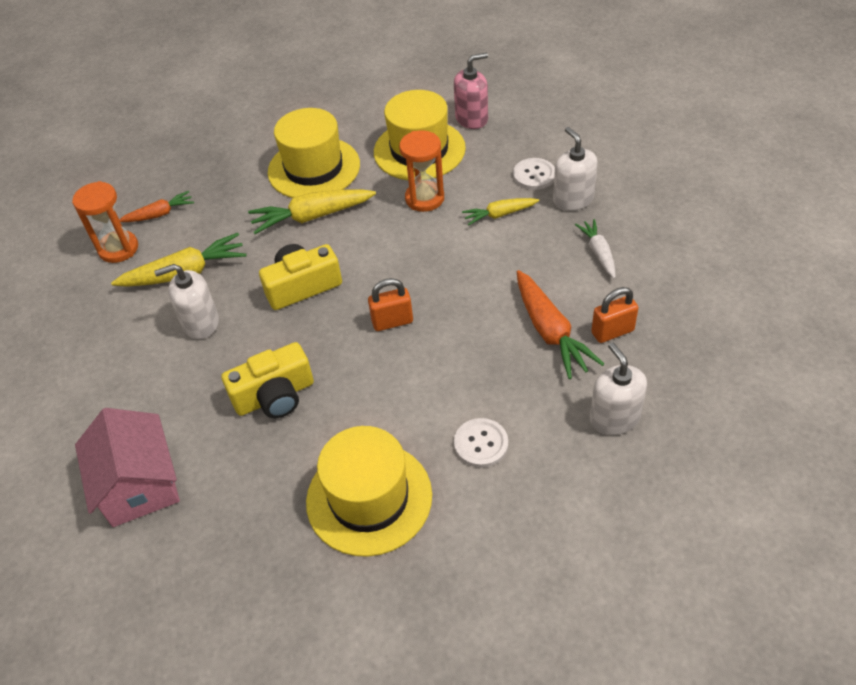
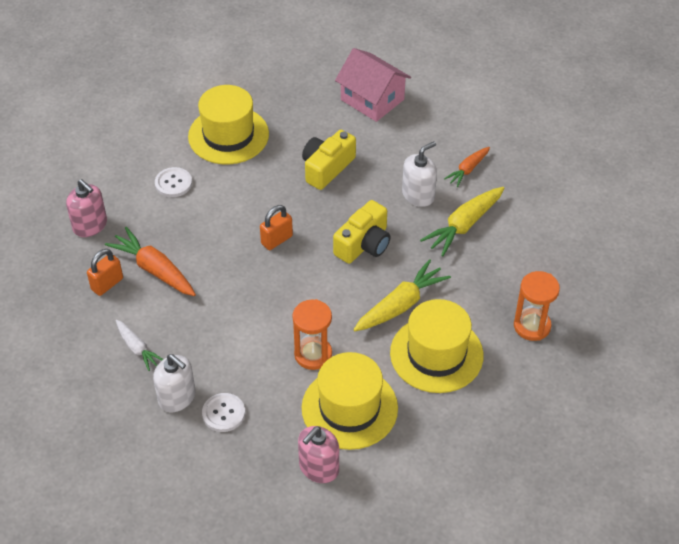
camera: 150 degrees right, 0 degrees up
(118, 249) = (536, 227): orange hourglass -> orange hourglass (532, 326)
(159, 214) = (533, 265): orange carrot -> orange carrot (467, 170)
(499, 214) = (237, 359): yellow carrot -> none
(614, 418) = (90, 225): white soap dispenser -> pink soap dispenser

